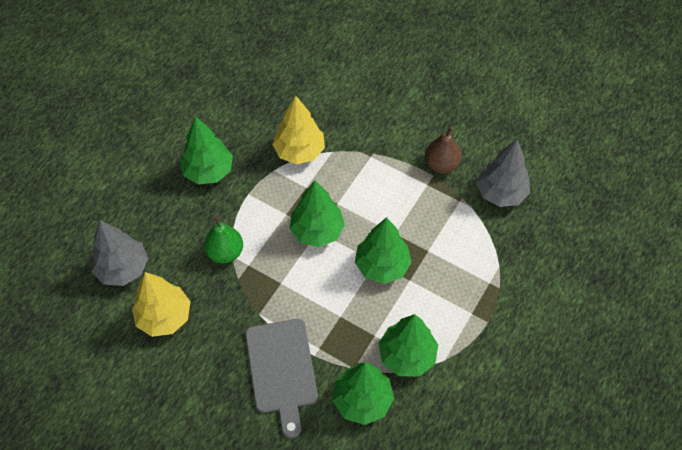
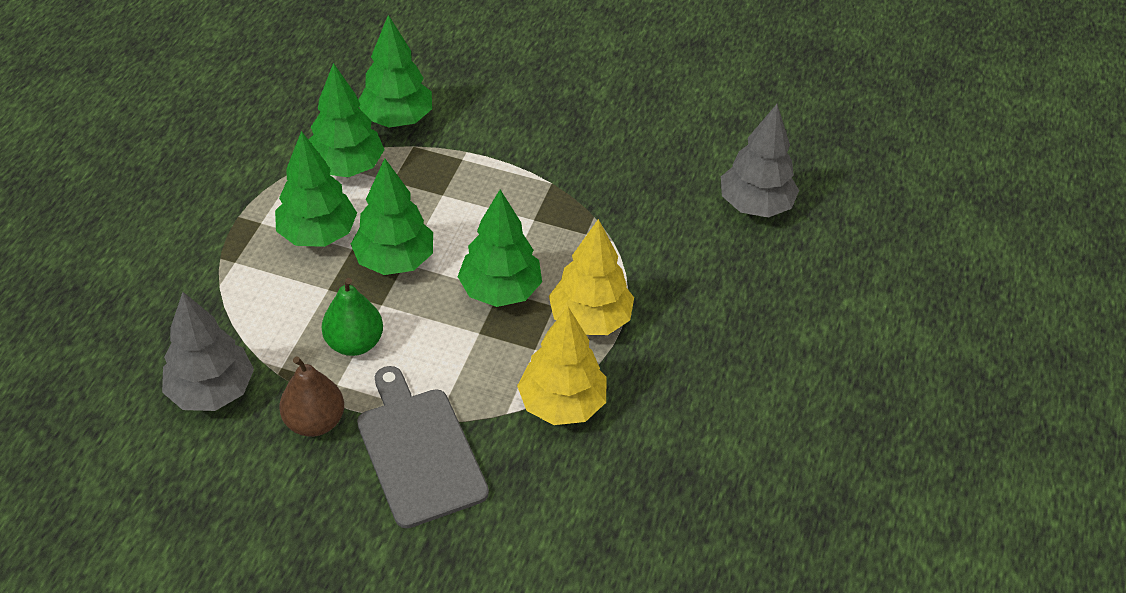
camera: 165 degrees right, 10 degrees down
(164, 317) = (672, 163): yellow tree -> yellow tree (590, 319)
(208, 171) = (697, 349): green tree -> green tree (318, 234)
(225, 252) = (624, 244): green pear -> green pear (354, 343)
(281, 370) = (503, 132): grey cutting board -> grey cutting board (419, 451)

